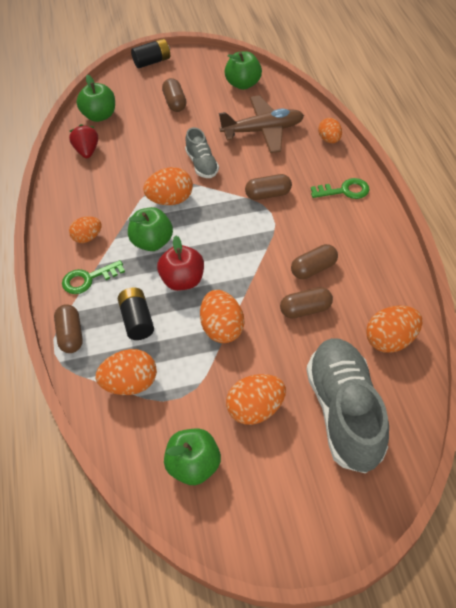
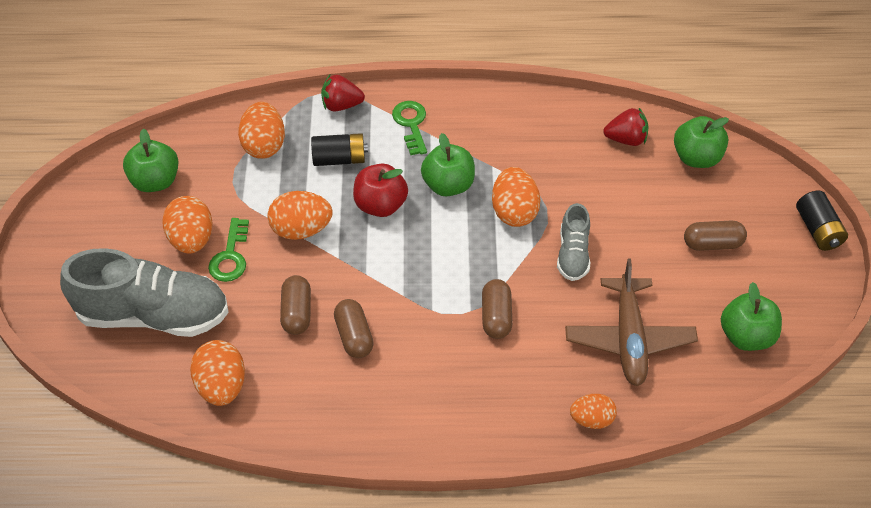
camera: 100 degrees right, 0 degrees up
(70, 335) = (341, 105): brown capsule -> red strawberry
(87, 237) = (473, 128): orange egg -> none
(202, 164) = (573, 254): grey shoe -> grey shoe turned 75 degrees counterclockwise
(345, 190) = (479, 409): green key -> green key (230, 256)

